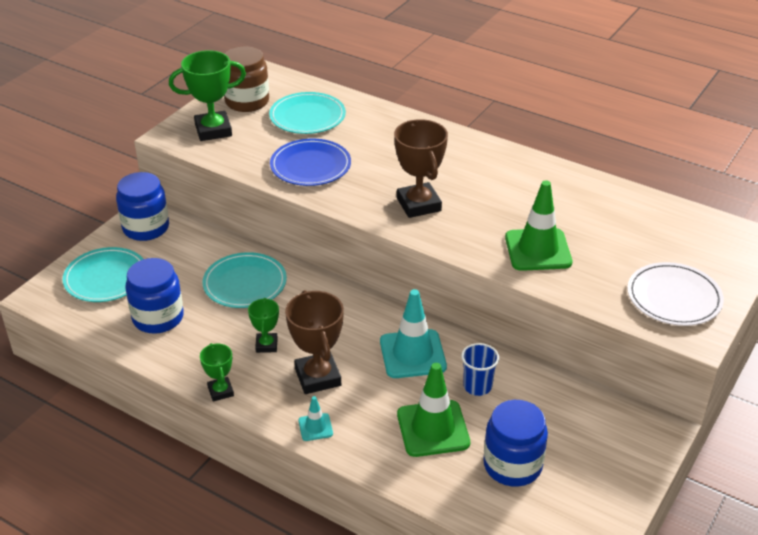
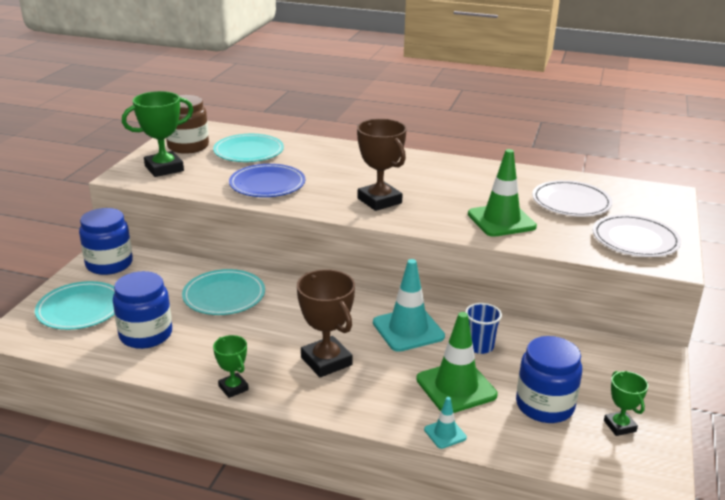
camera: 15 degrees left, 10 degrees down
(266, 345) = (265, 342): green trophy -> green trophy (619, 426)
(315, 427) = (342, 404): turquoise traffic cone -> turquoise traffic cone (445, 433)
(629, 235) = (571, 202): none -> white plate

